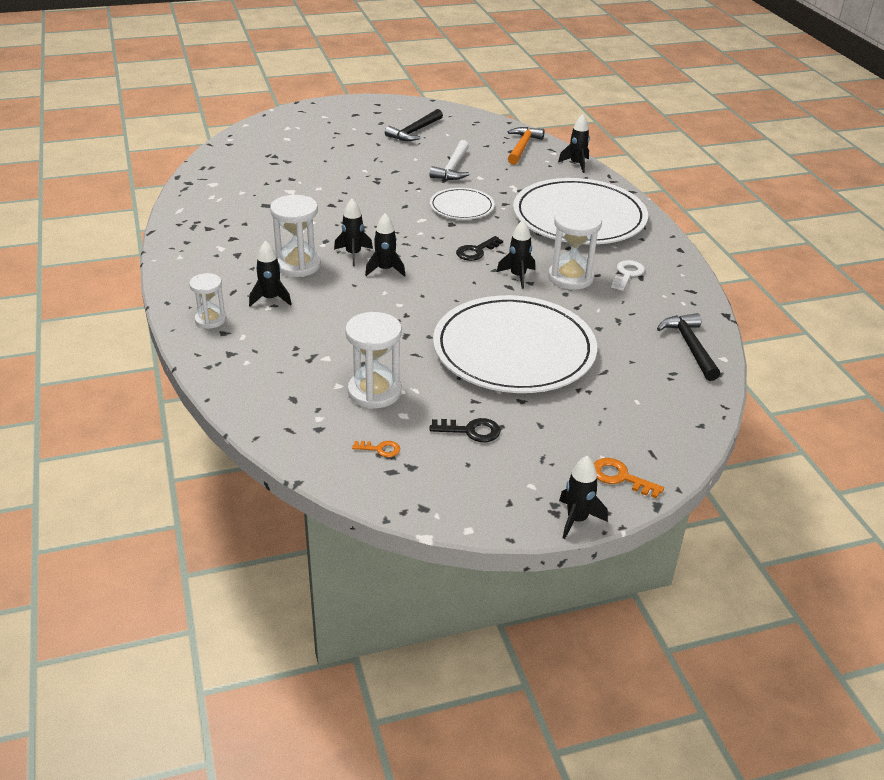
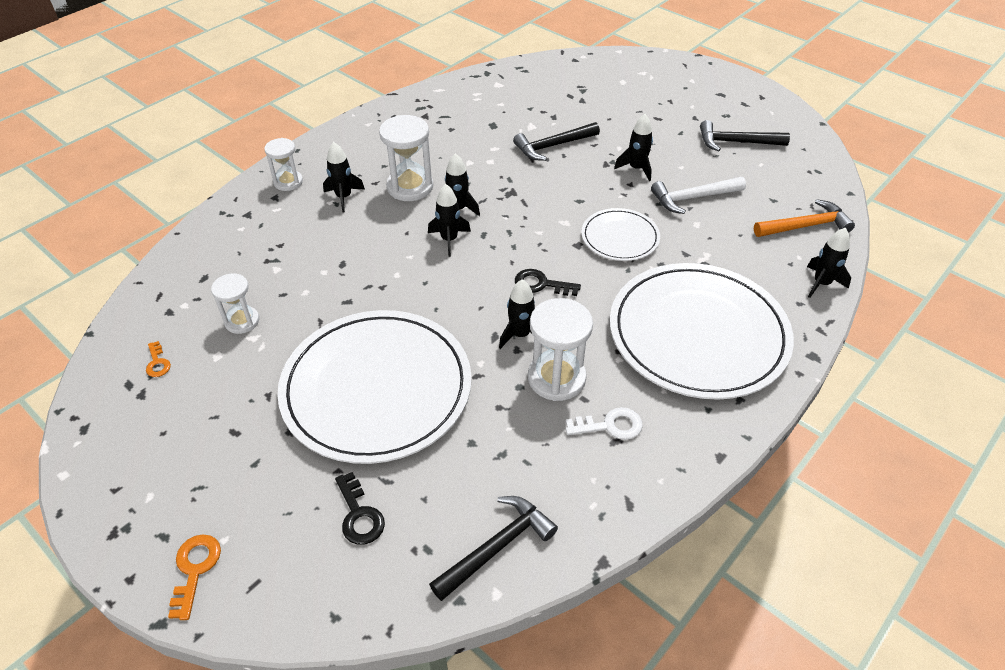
camera: 60 degrees right, 10 degrees up
(328, 192) = (553, 146): none -> black hammer
(374, 392) = (242, 321): white hourglass -> white hourglass, size x0.63
(471, 431) = (216, 413): black key -> black key (359, 515)
(577, 519) = (108, 556): black rocket -> black rocket (636, 168)

